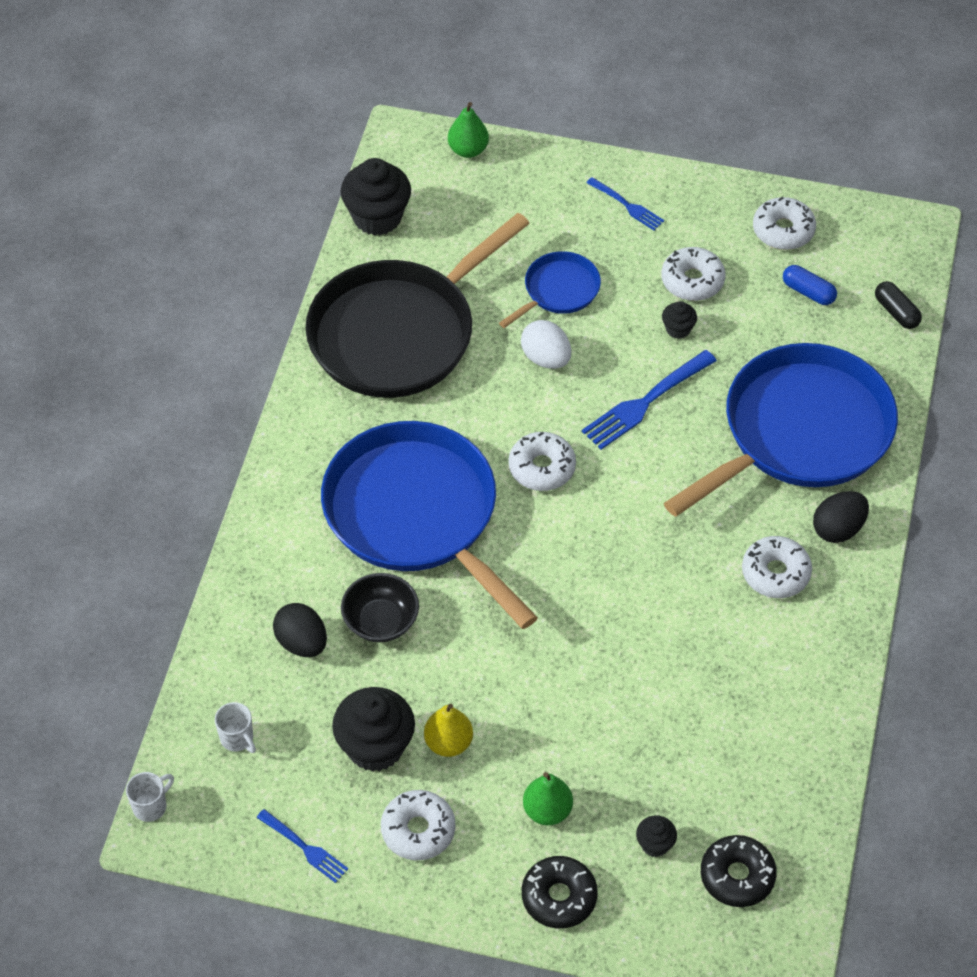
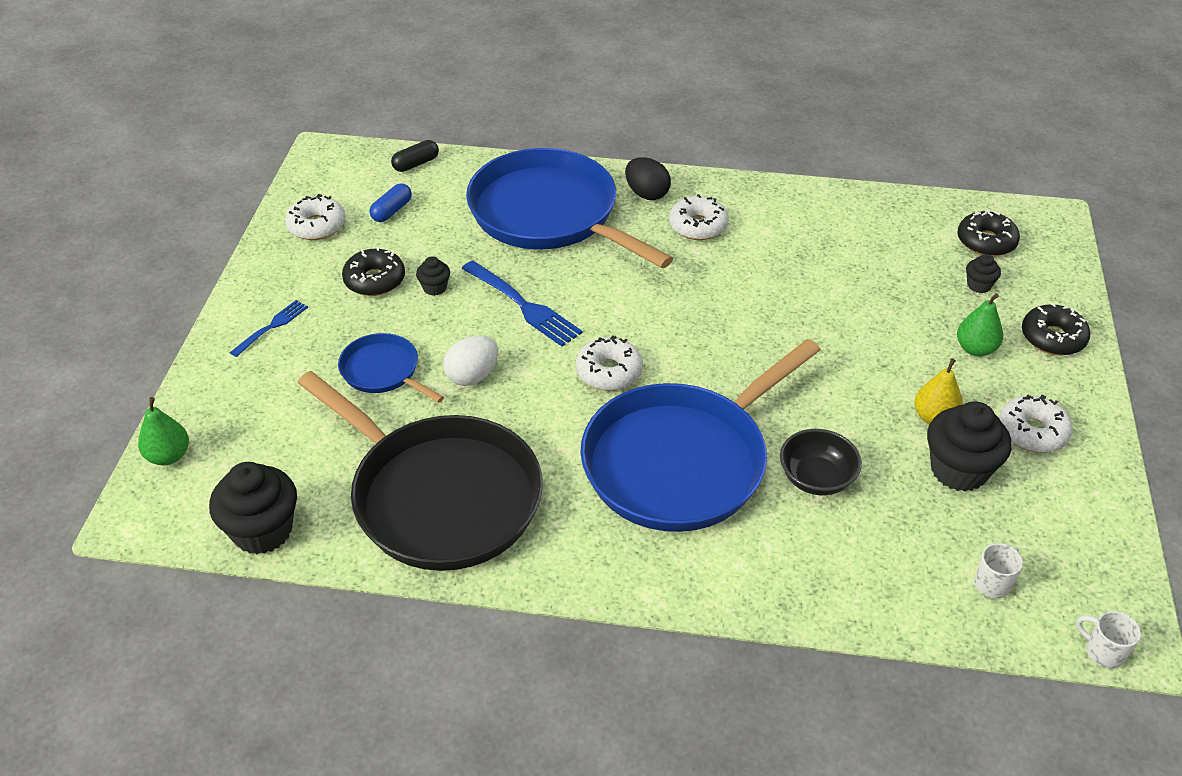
camera: 95 degrees left, 10 degrees down
(302, 643) = (860, 541): black egg -> none
(304, 847) = (1088, 514): blue fork -> none
(692, 281) = (374, 280): white donut -> black donut

